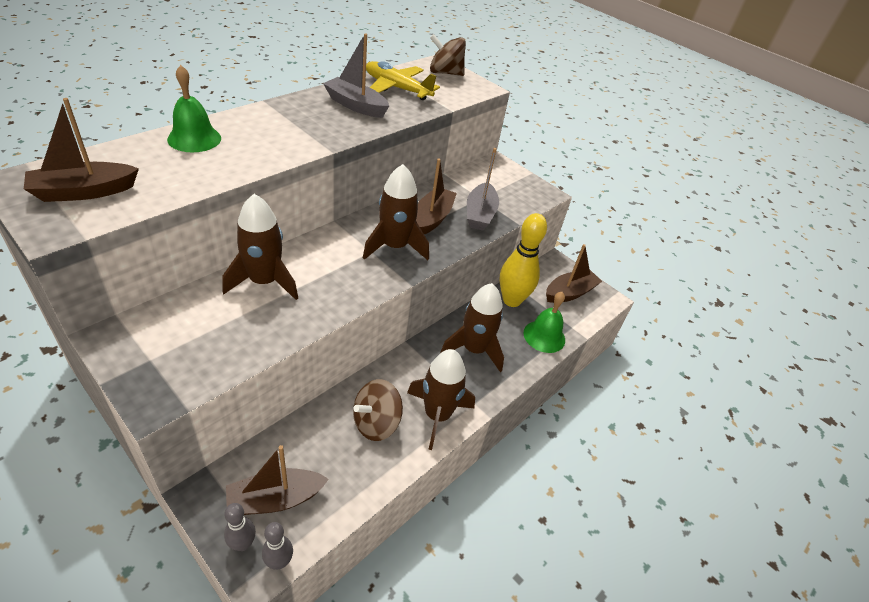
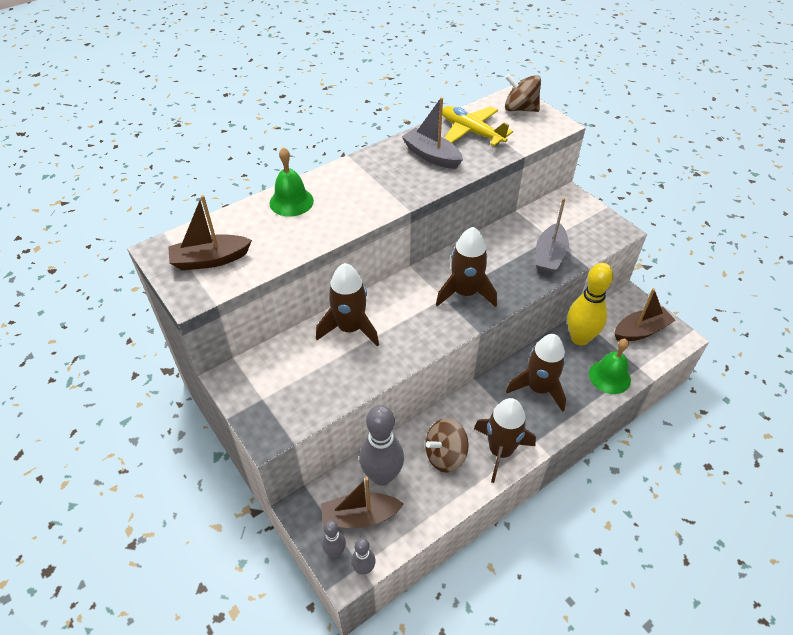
camera: 15 degrees right, 5 degrees up
(303, 449) = (382, 476): none -> grey bowling pin
(432, 218) = (502, 261): brown boat -> none

